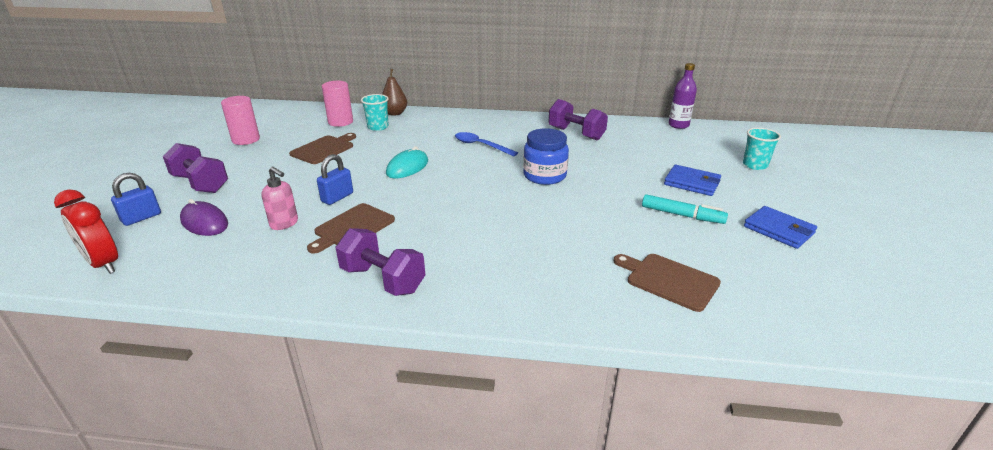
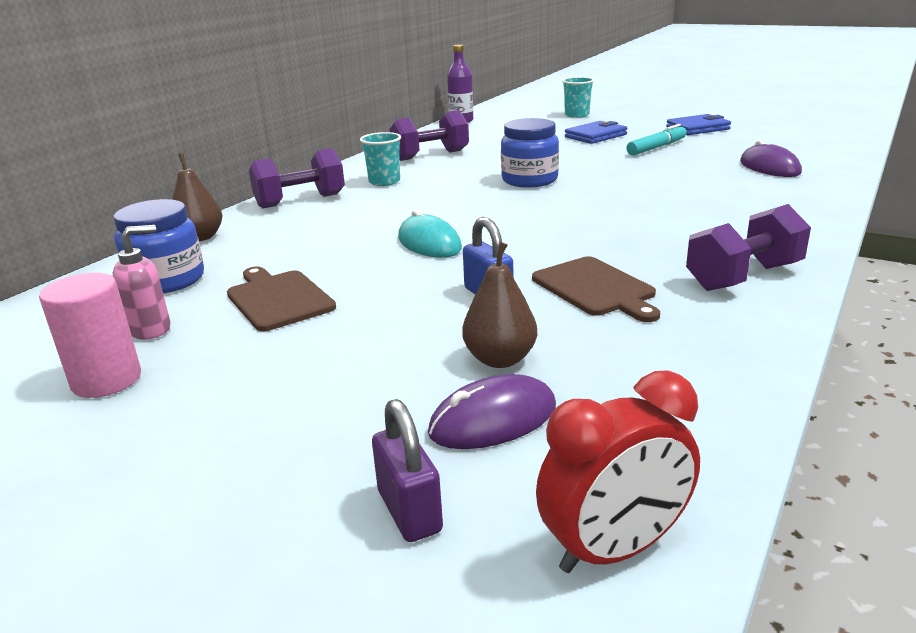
camera: 65 degrees left, 5 degrees down
(141, 218) = (409, 511): blue padlock -> purple padlock
(200, 184) = (295, 433): purple dumbbell -> purple dumbbell (300, 201)
(261, 214) = (500, 359): none -> brown pear
(284, 224) = (551, 339): pink soap dispenser -> pink soap dispenser (151, 329)
(340, 122) = (167, 280): pink cylinder -> blue jar
(378, 127) = (241, 253): turquoise cup -> turquoise cup (384, 182)
(481, 145) = (407, 198): blue spoon -> none
(669, 280) = (769, 167): brown cutting board -> purple mouse

